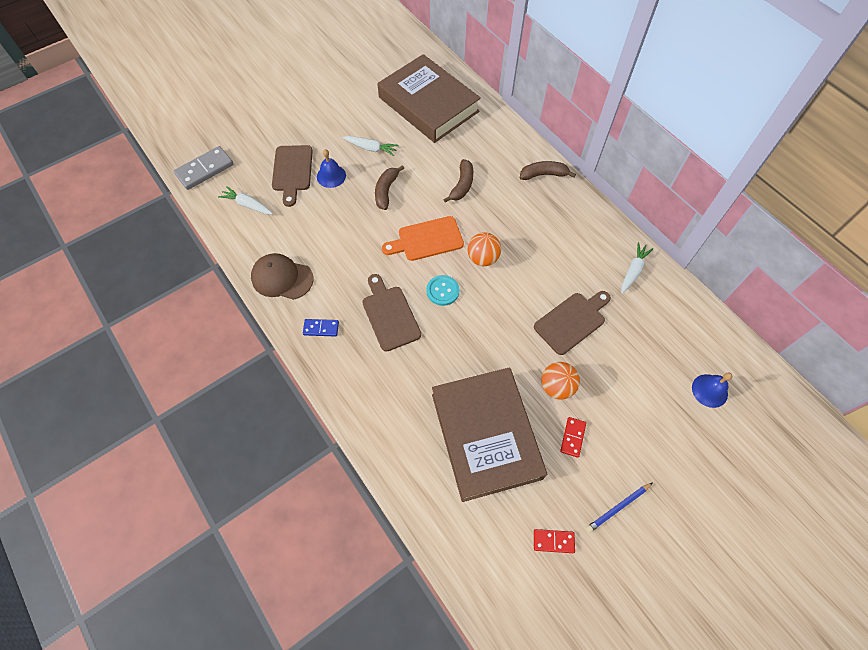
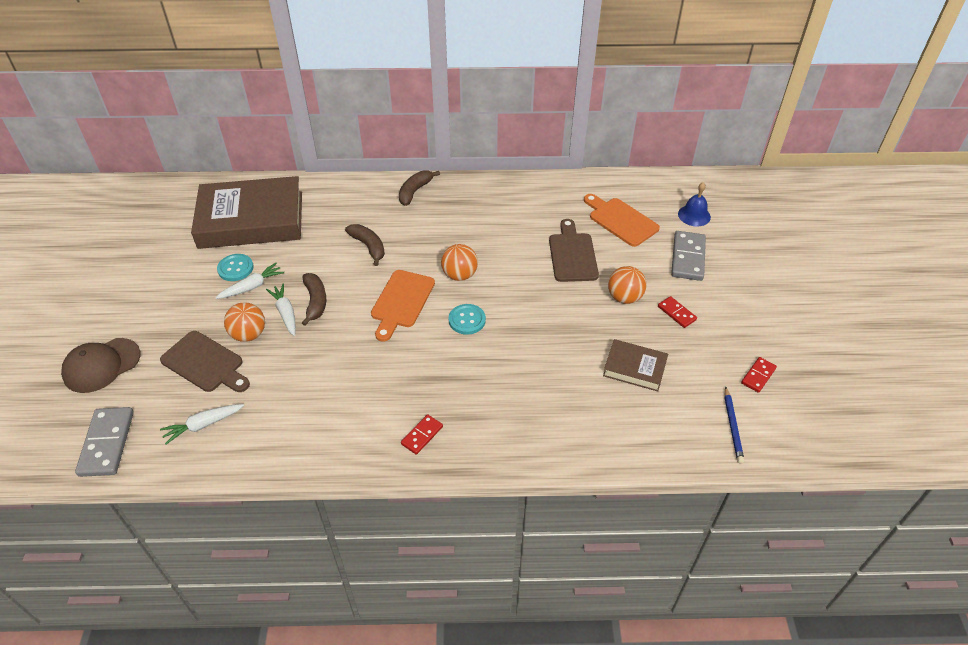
camera: 55 degrees left, 15 degrees down
(282, 278) = (330, 439): brown cap -> brown cap (101, 365)
(321, 328) = (422, 435): blue domino -> red domino
(331, 176) = (249, 334): blue bell -> orange ball
(379, 128) = (235, 268): none -> turquoise button
(386, 191) = (315, 302): brown banana -> brown banana turned 150 degrees counterclockwise
(389, 315) = (457, 372): brown cutting board -> none
(486, 435) = (634, 368): brown book -> brown book, size x0.47
(618, 508) = (754, 320): blue pencil -> blue pencil (732, 426)
(633, 271) = (558, 195): white carrot -> white carrot (285, 313)
(646, 335) = (620, 220): none -> orange cutting board
(648, 413) = (688, 258): none -> grey domino

